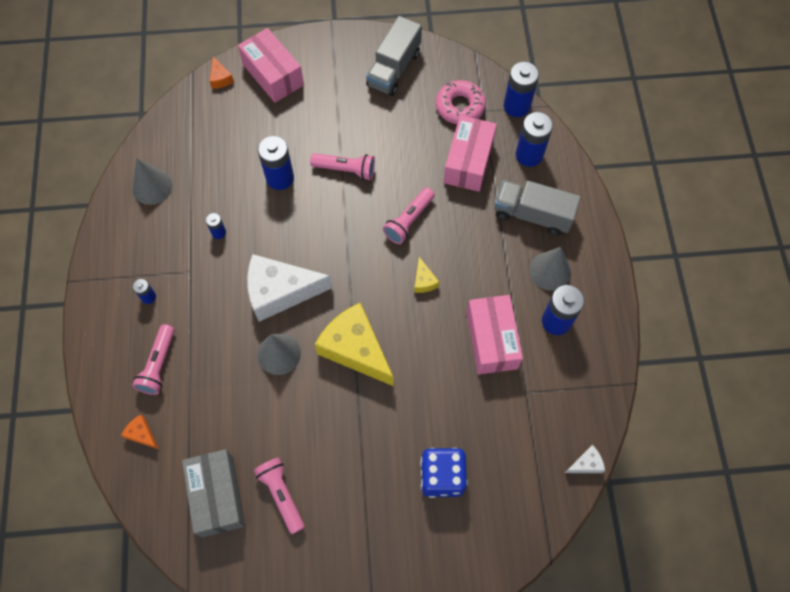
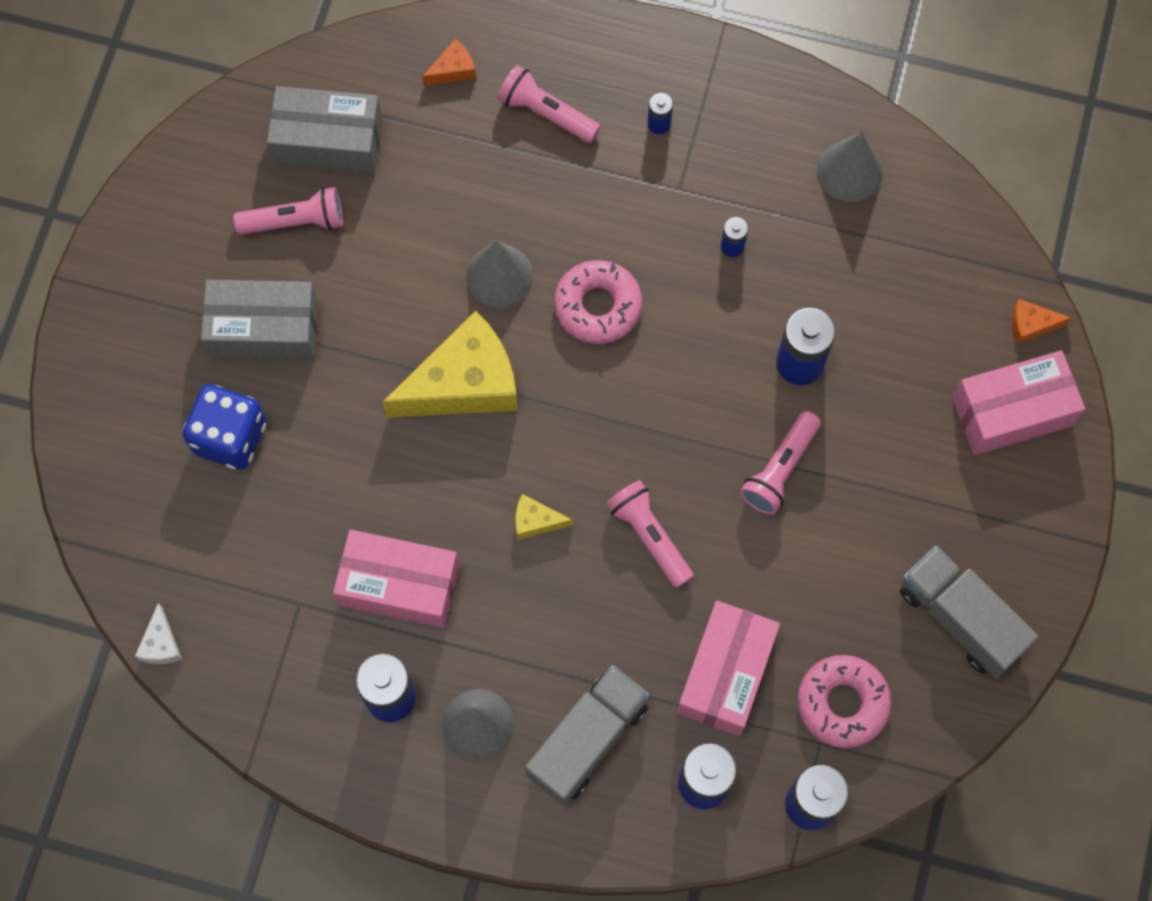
camera: 110 degrees right, 5 degrees up
(280, 292) = (598, 306): white cheese -> pink donut
(364, 484) = (264, 330): none -> grey box
(468, 162) = (726, 674): pink box -> pink box turned 75 degrees clockwise

